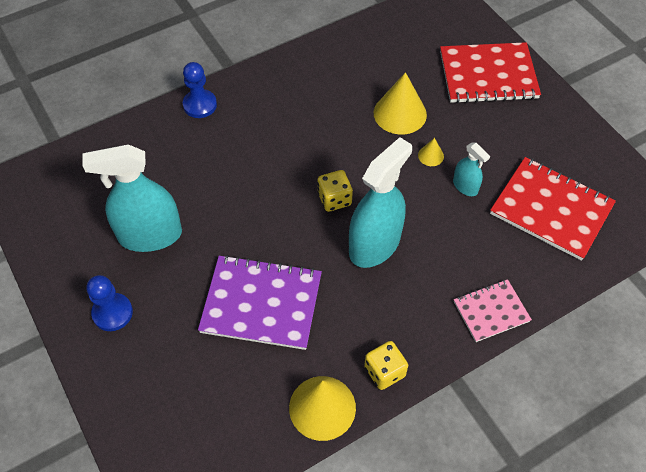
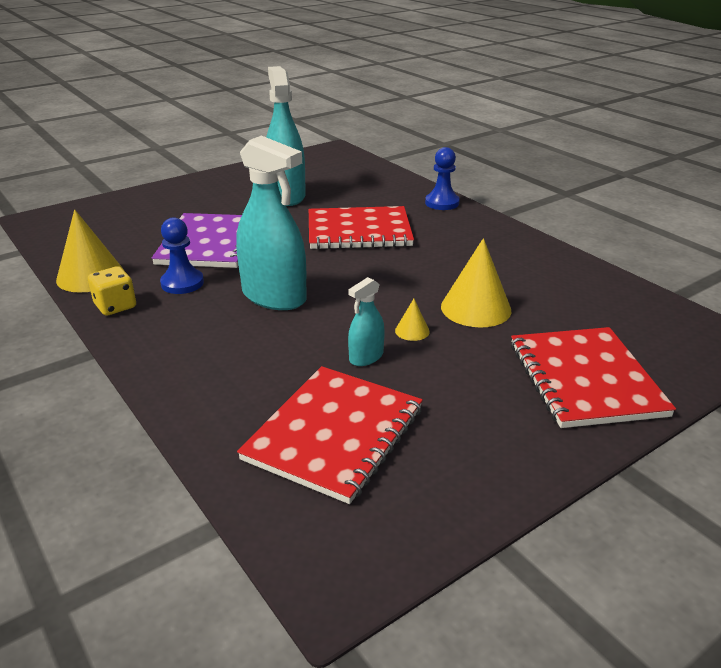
camera: 85 degrees right, 25 degrees down
(112, 313) = (211, 190): blue pawn -> blue pawn (182, 283)
(253, 176) = (359, 231): none -> red notebook
(334, 199) = (334, 272): yellow dice -> none
(491, 311) = (171, 375): pink notebook -> none

